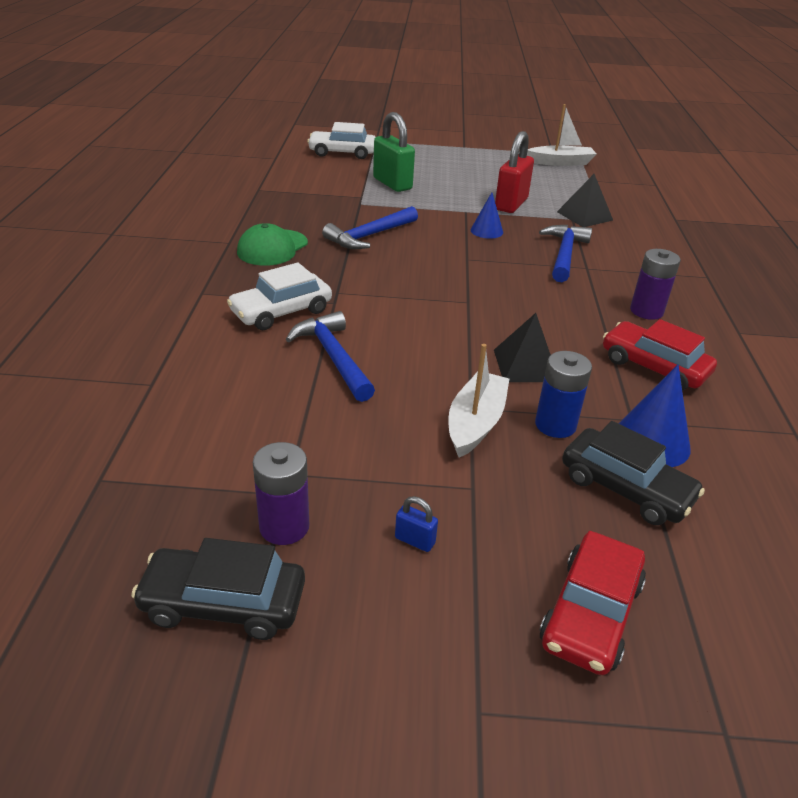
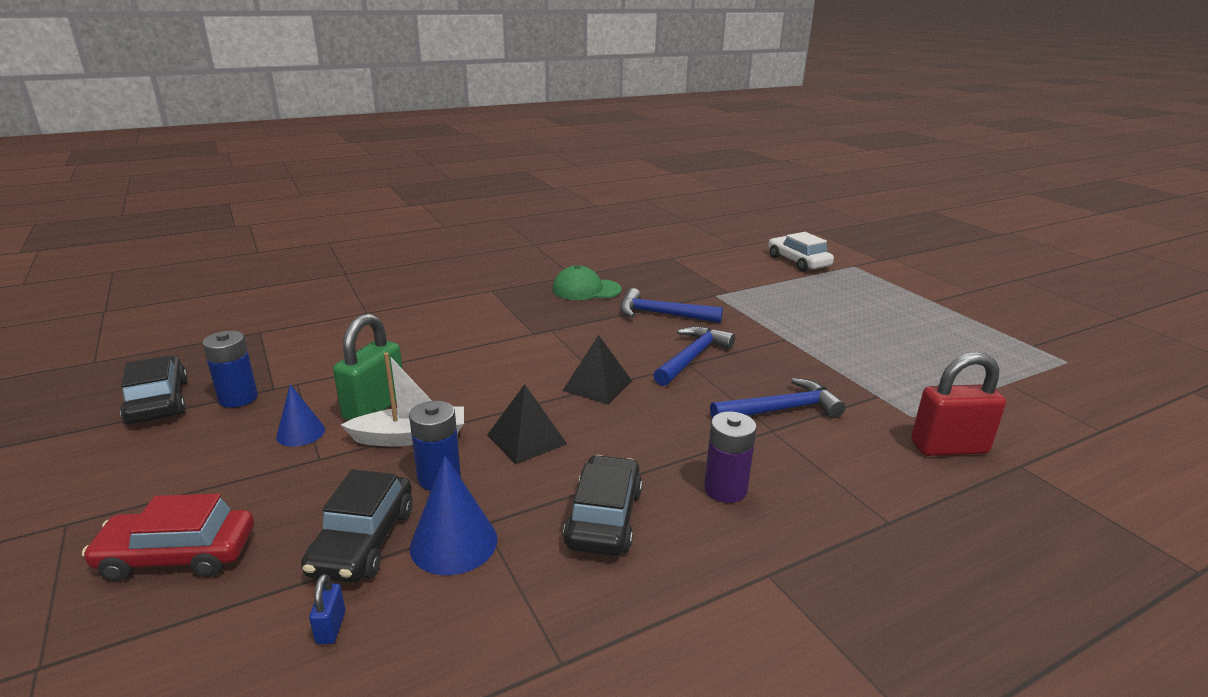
camera: 60 degrees right, 10 degrees down
(281, 312) = (497, 320): white car -> none
(284, 526) = (238, 398): purple battery -> blue battery
(333, 357) = (453, 355): blue hammer -> blue hammer (692, 357)
(392, 184) = (778, 295): green padlock -> green padlock (375, 407)
(415, 540) = (242, 450): blue padlock -> blue padlock (331, 627)
(486, 231) = (761, 358): blue cone -> blue cone (300, 433)
(511, 204) = (844, 355): red padlock -> red padlock (948, 448)
(561, 162) = (1016, 356): white boat -> none
(584, 216) = (900, 401): black pyramid -> black pyramid (597, 385)
(654, 367) = (604, 518): red car -> black car

